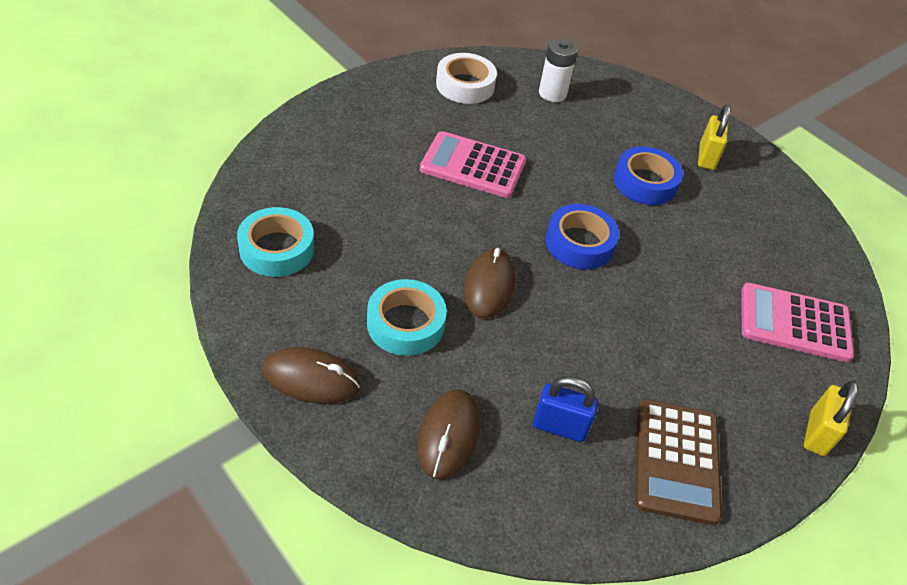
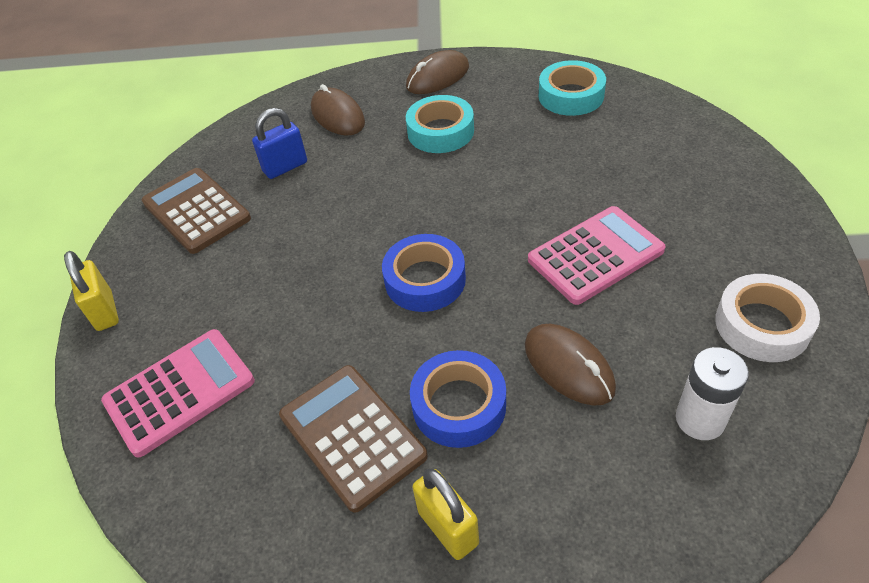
camera: 140 degrees right, 0 degrees up
(489, 286) = (434, 191): brown mouse -> brown mouse (568, 367)
(713, 218) = (352, 436): none -> brown calculator

